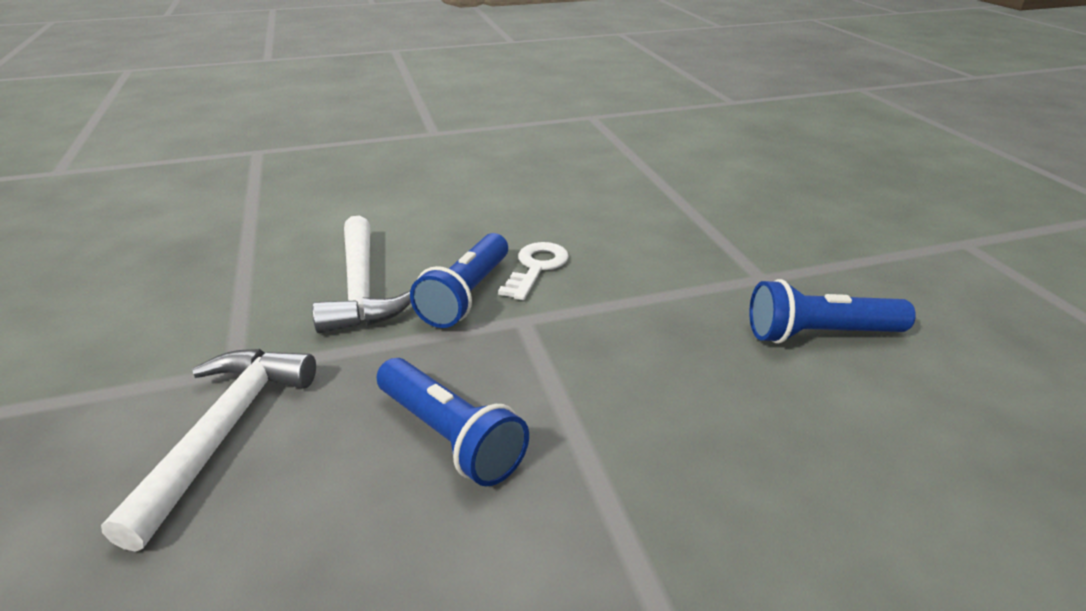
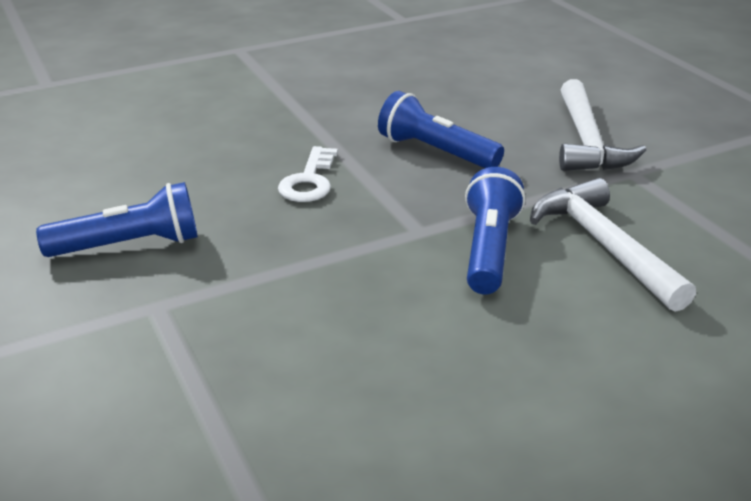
camera: 170 degrees right, 0 degrees up
(536, 268) = (429, 290): white key -> white key (309, 181)

